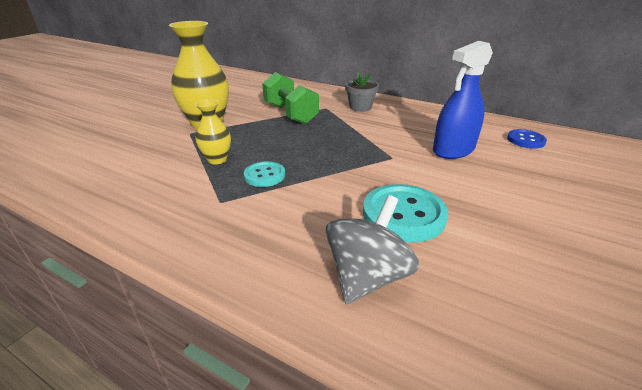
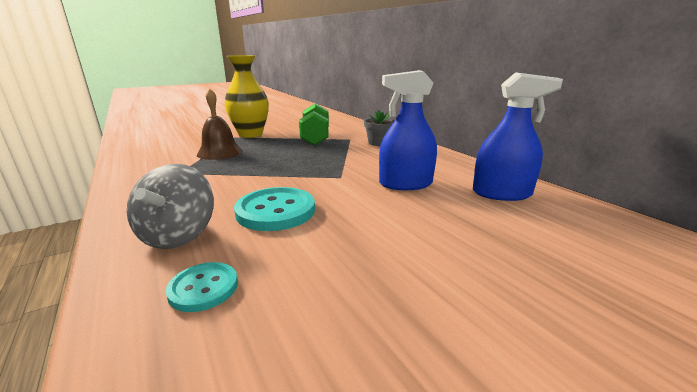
camera: 30 degrees right, 10 degrees down
(217, 159) = (220, 152): yellow vase -> brown bell
(264, 175) = (230, 166): turquoise button -> turquoise button (203, 288)
(367, 276) = (178, 235): grey spinning top -> grey spinning top turned 120 degrees clockwise
(525, 140) = (501, 193): blue button -> blue spray bottle

